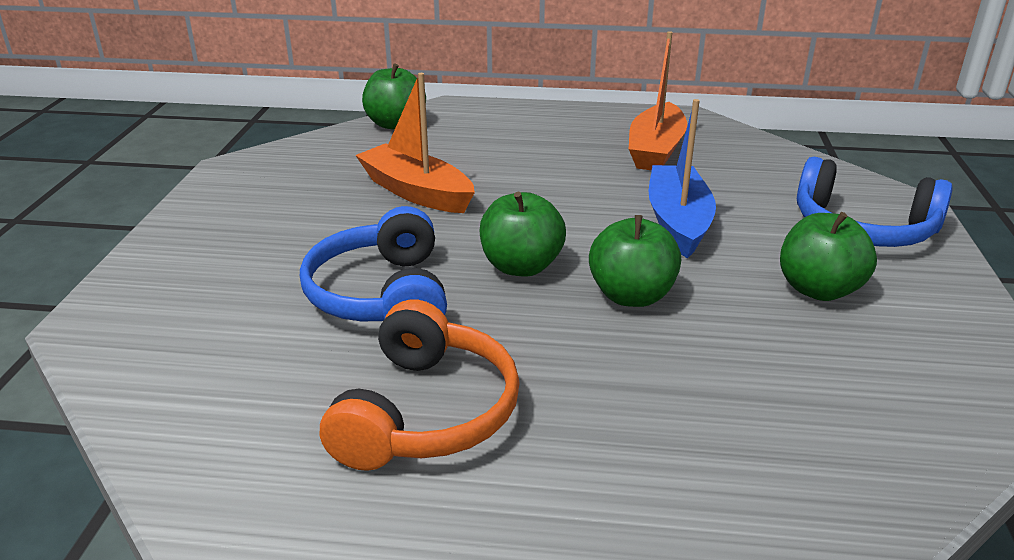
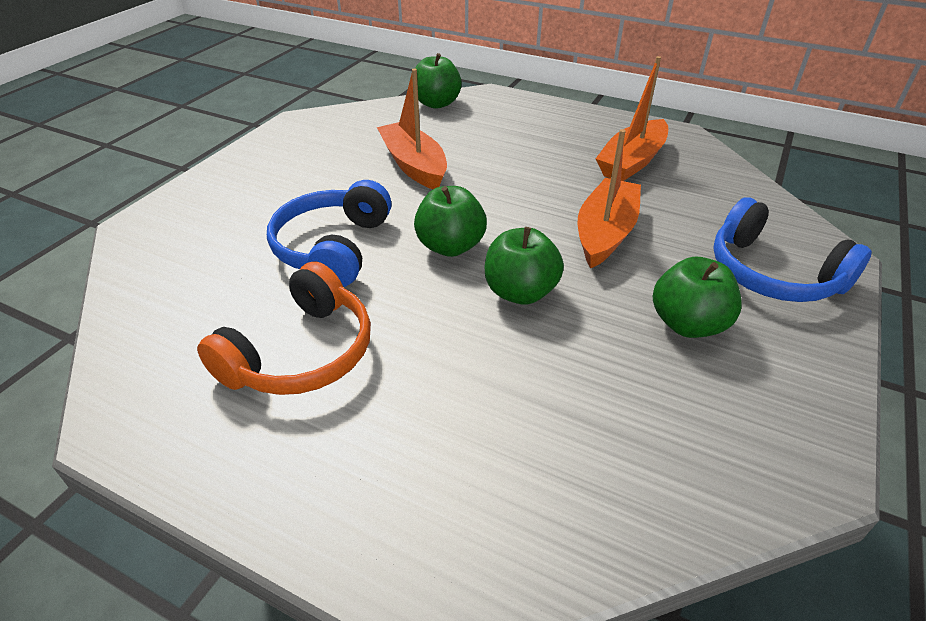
camera: 20 degrees right, 10 degrees up
(678, 222) = (605, 233): blue boat -> orange boat

